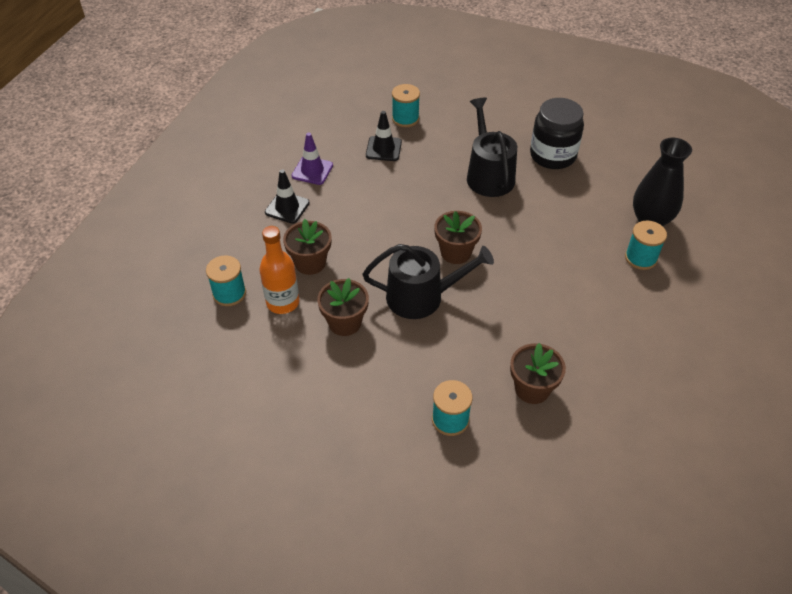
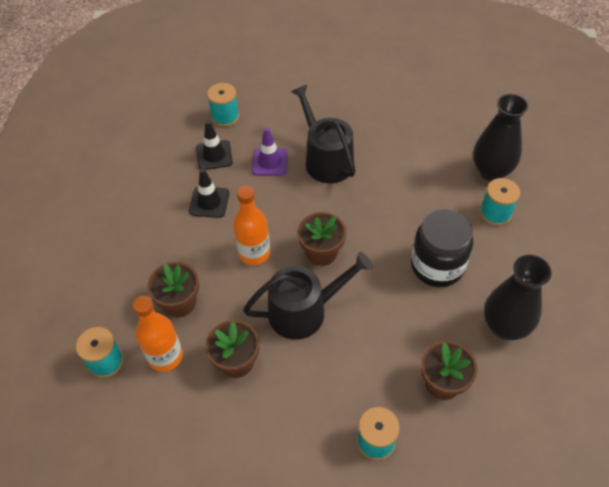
camera: 15 degrees left, 5 degrees up
(287, 208) = (136, 246): black traffic cone -> black traffic cone (209, 202)
(312, 171) = (149, 197): purple traffic cone -> purple traffic cone (269, 162)
(392, 238) = (254, 253): none -> orange bottle
(552, 155) = (379, 124): black jar -> black jar (437, 266)
(612, 357) = (504, 326): none -> black vase

